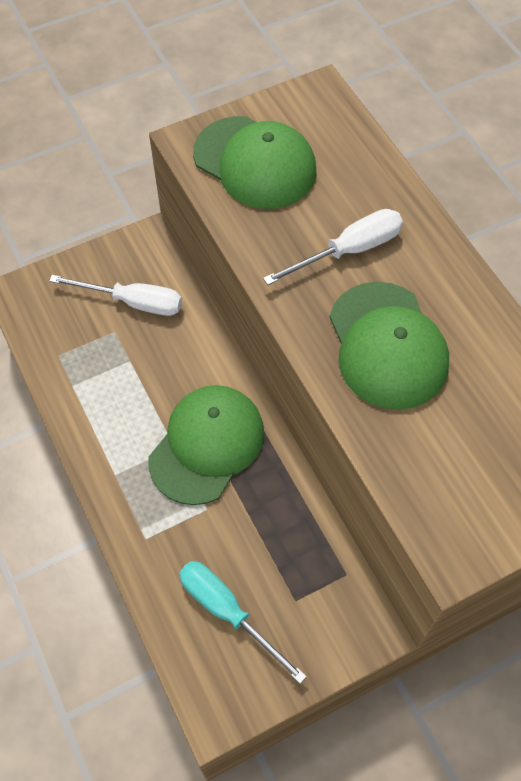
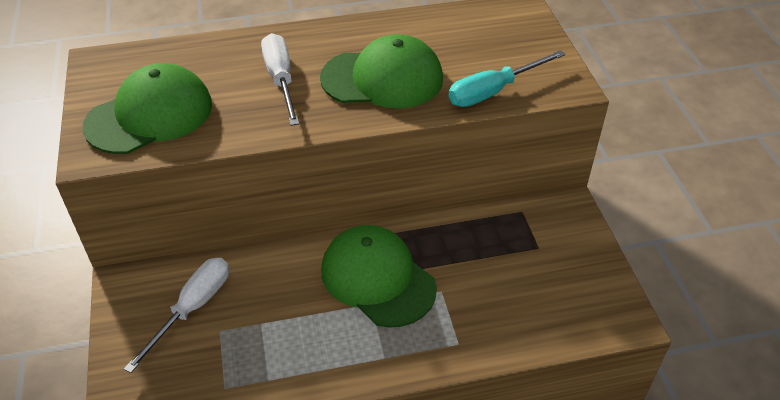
camera: 75 degrees left, 15 degrees down
(228, 612) = (540, 294): turquoise screwdriver -> turquoise screwdriver (493, 91)

